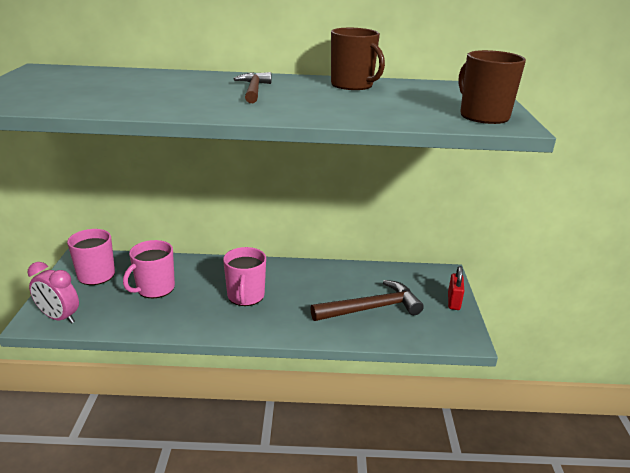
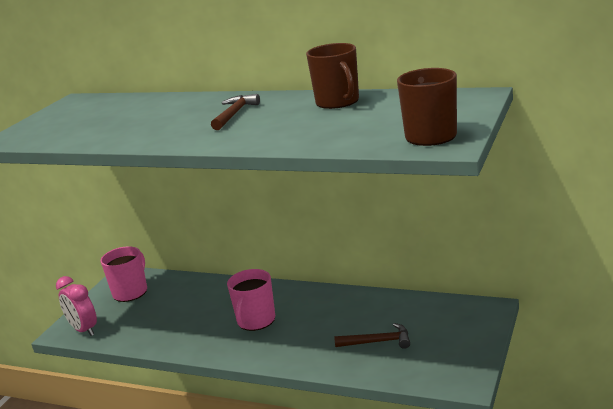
camera: 25 degrees right, 5 degrees down
(155, 288) = (175, 308): pink mug -> none
(371, 308) = (377, 342): brown hammer -> brown hammer, size x0.62
(453, 301) = (478, 341): red padlock -> none

